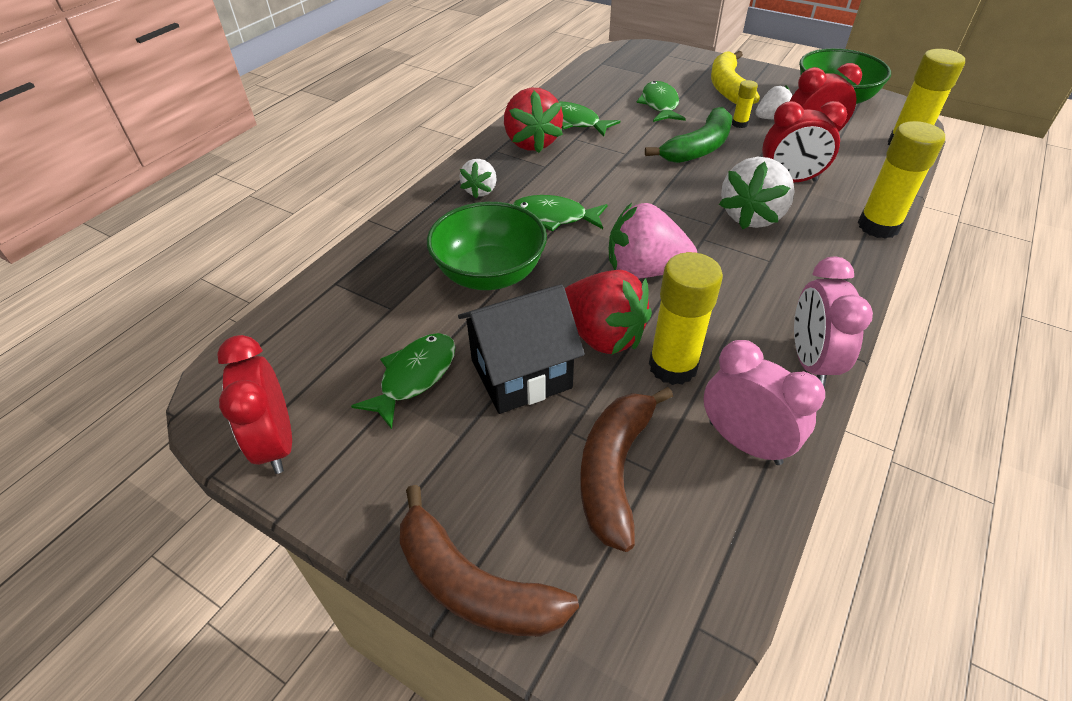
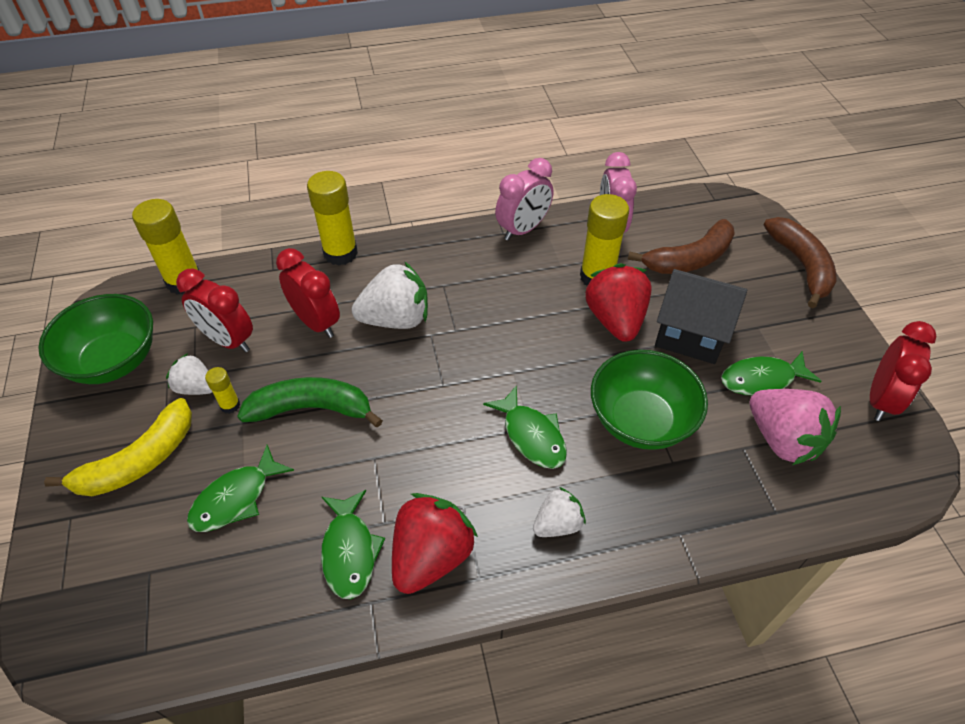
camera: 135 degrees left, 5 degrees up
(644, 270) = (530, 339): pink strawberry -> pink strawberry (782, 439)

